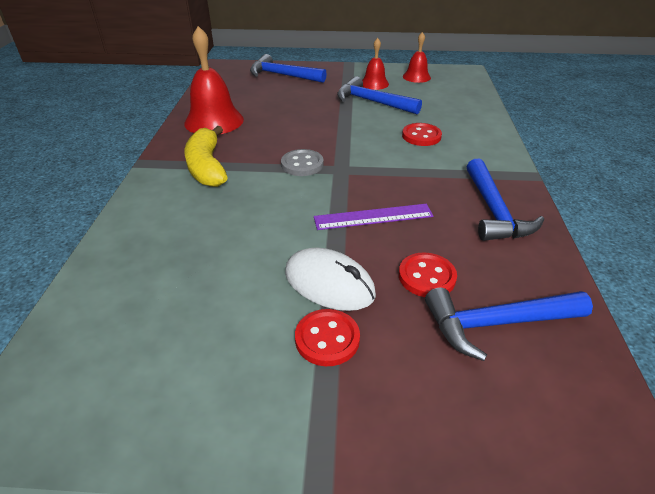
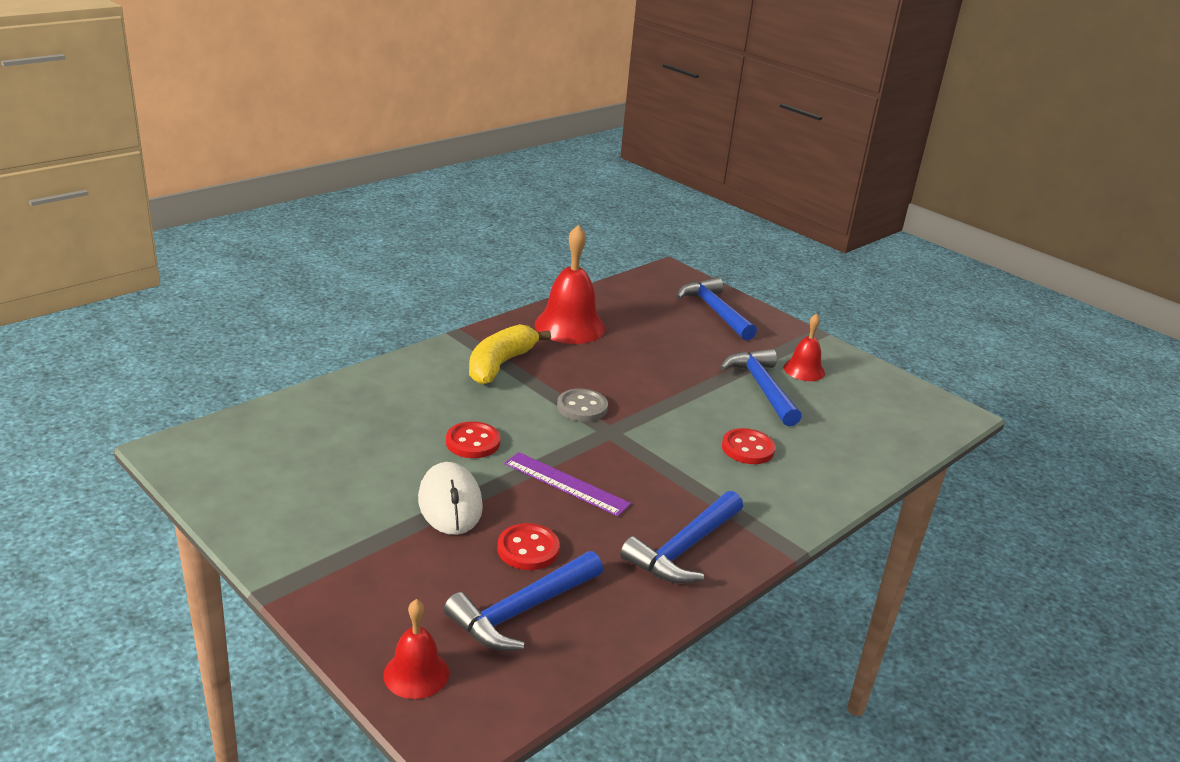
camera: 40 degrees right, 10 degrees down
(327, 339) = (392, 532): red button -> red button (473, 442)
(416, 77) = (873, 388): red bell -> red bell (416, 673)
(496, 323) = (522, 611): blue hammer -> blue hammer turned 75 degrees counterclockwise

